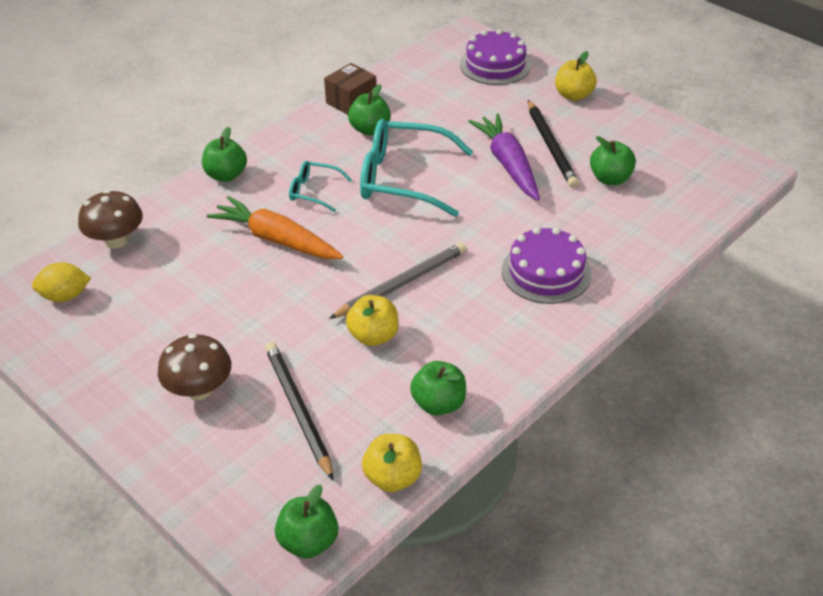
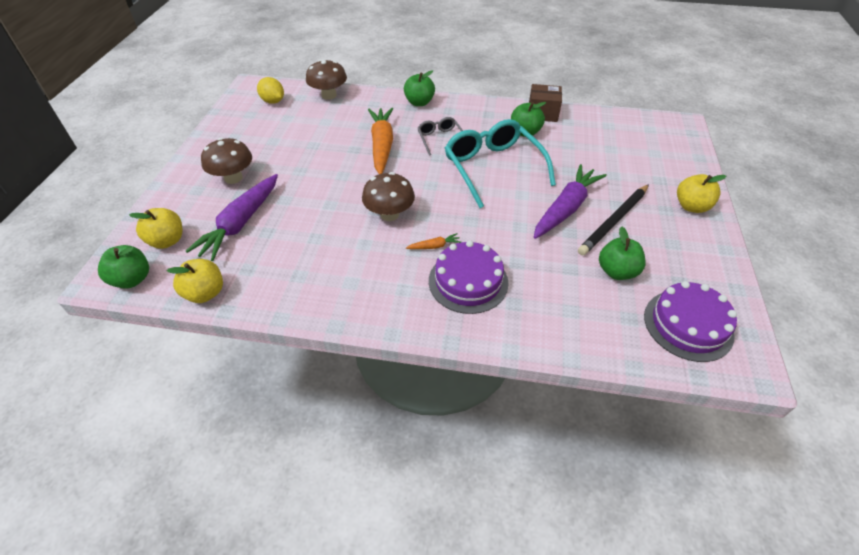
camera: 55 degrees right, 5 degrees up
(298, 410) = (241, 223): black pencil -> purple carrot
(314, 191) = (440, 139): turquoise glasses -> grey glasses
(373, 336) = (329, 225): yellow apple -> yellow apple (167, 241)
(402, 283) = (389, 214): grey pencil -> brown mushroom
(438, 404) = (287, 285): green apple -> none
(479, 272) = (434, 246): none -> orange carrot
(495, 65) = (669, 153): purple cake -> purple cake (688, 325)

